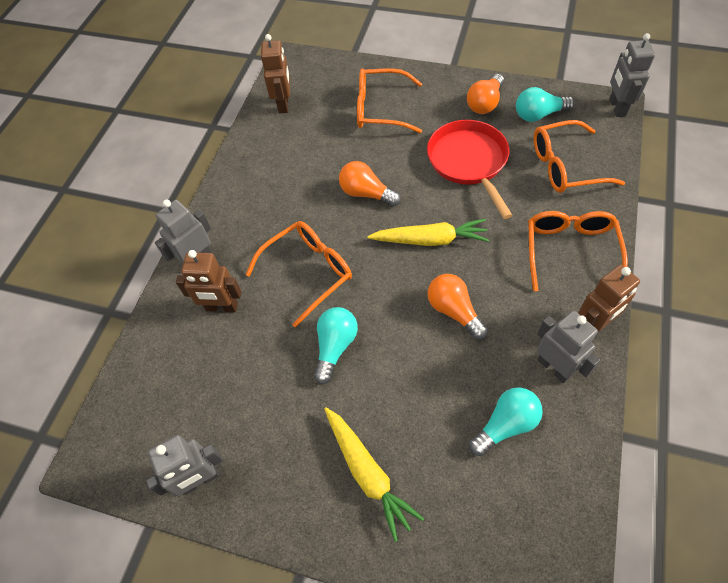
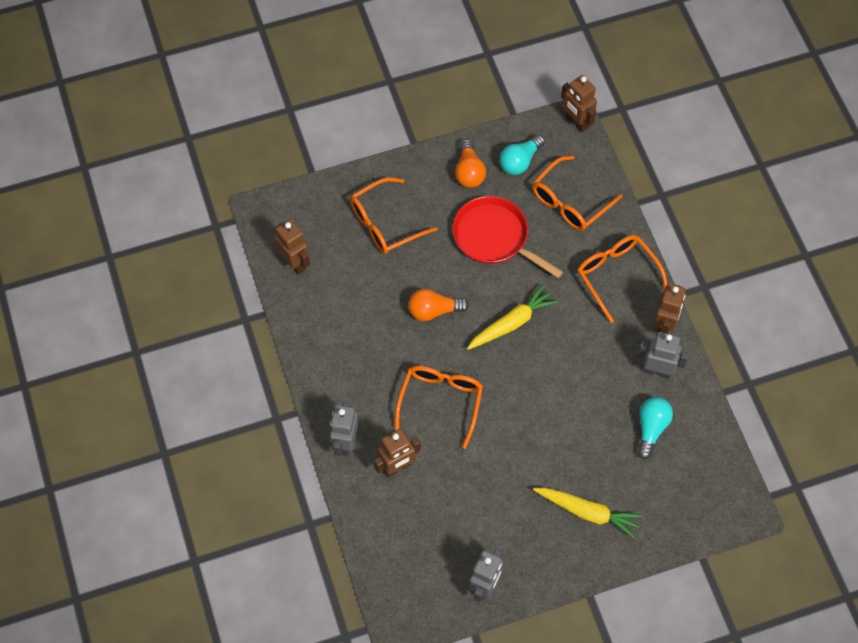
camera: 40 degrees left, 5 degrees up
(335, 347) = (504, 445): turquoise light bulb -> none
(454, 311) = (567, 369): orange light bulb -> none
(617, 107) = (576, 122): grey robot -> brown robot

